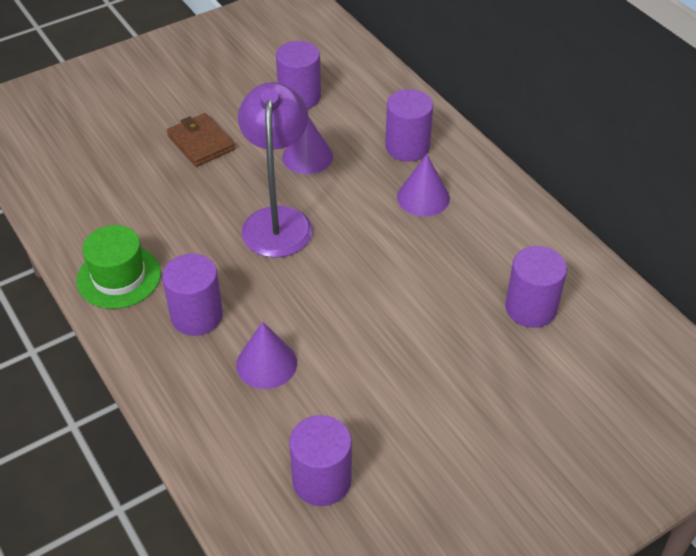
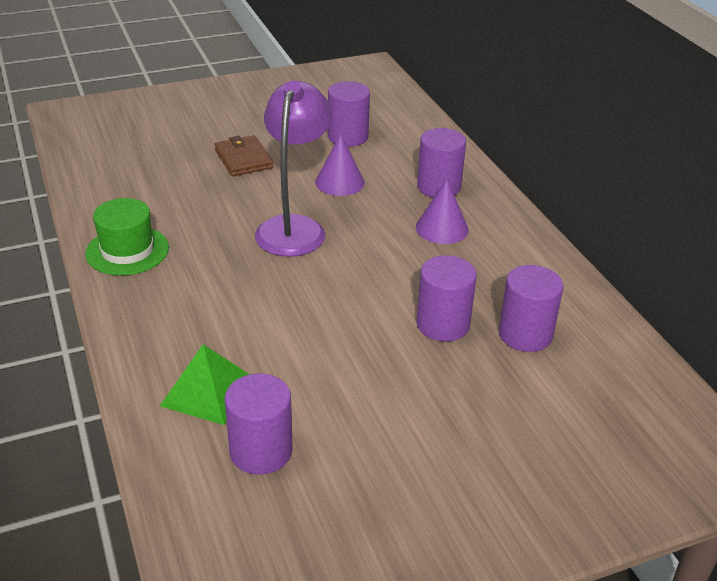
camera: 10 degrees right, 10 degrees down
(196, 316) = (188, 292): purple cylinder -> purple cylinder (443, 324)
(252, 425) = (208, 391): none -> green pyramid
(266, 363) = (241, 341): purple cone -> none

